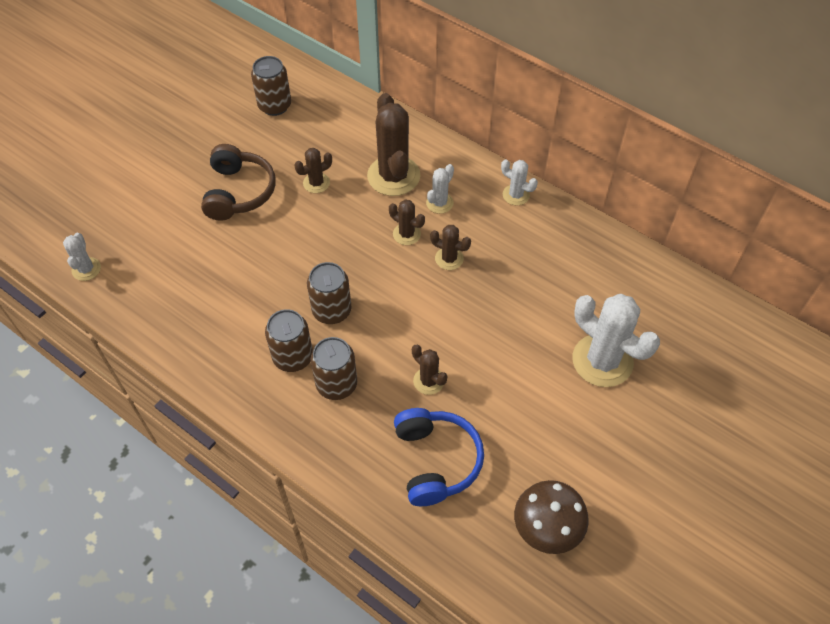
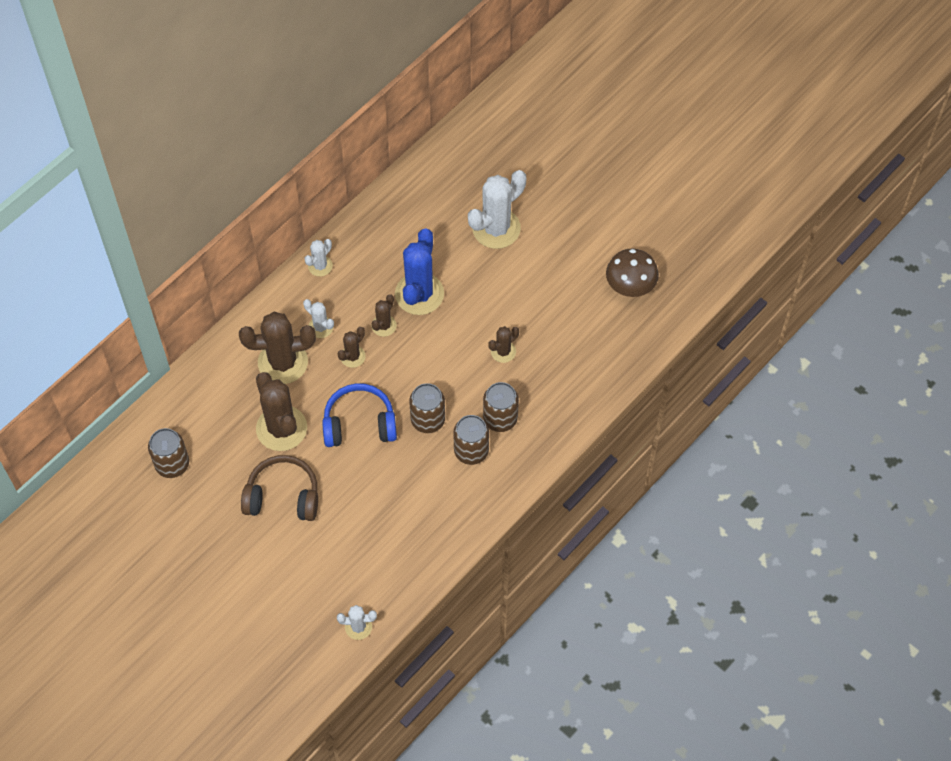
camera: 85 degrees left, 5 degrees up
(316, 183) = (281, 428): brown cactus -> brown cactus, size x1.98
(436, 461) = (573, 352): blue headphones -> blue headphones (359, 424)
(495, 288) = (419, 294): none -> blue cactus

